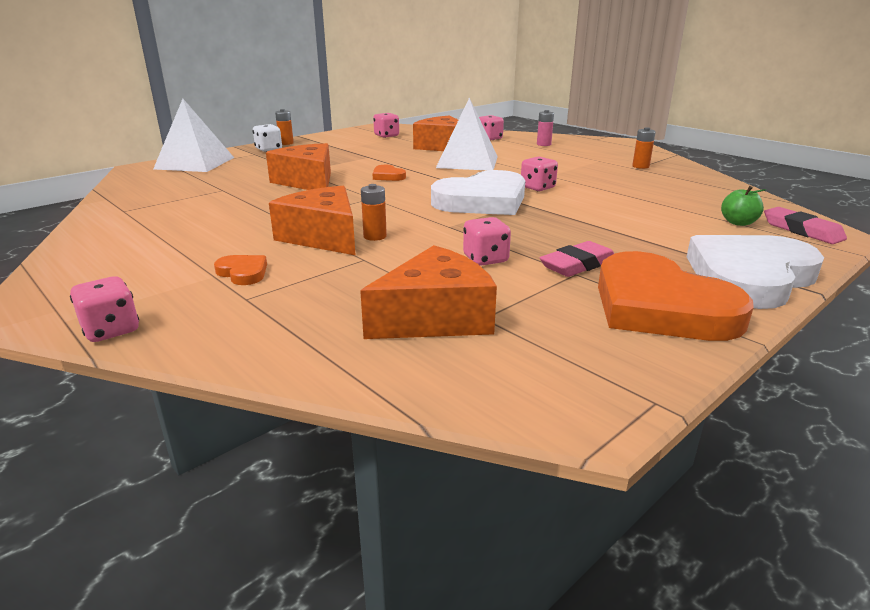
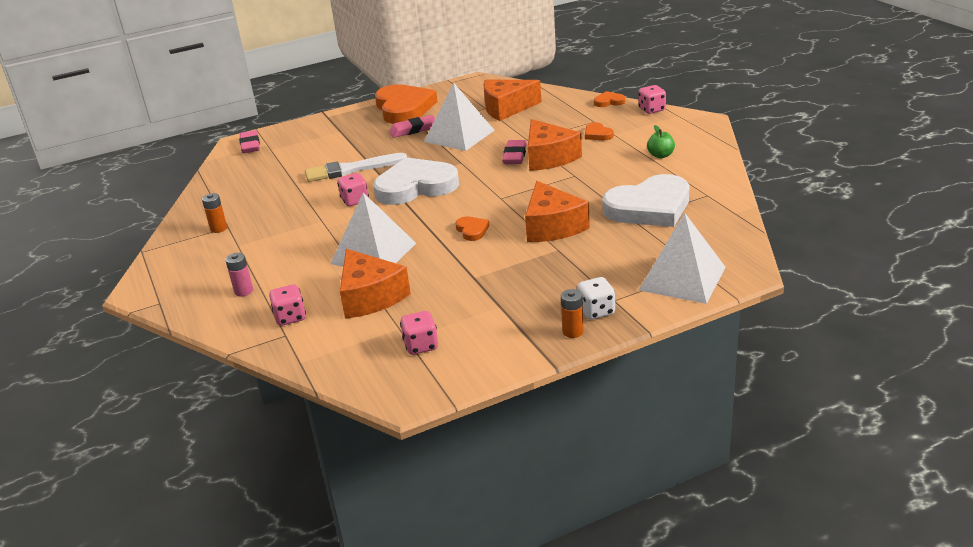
camera: 160 degrees left, 5 degrees up
(201, 348) = (609, 102): none -> orange heart
(375, 236) = (515, 156): orange battery -> pink eraser
(485, 259) = (459, 135): pink dice -> white pyramid
(590, 212) = (351, 169): none -> white brush
(738, 223) = (274, 153): green apple -> green apple (660, 155)
(749, 277) = (339, 119): white heart -> white heart (649, 207)

